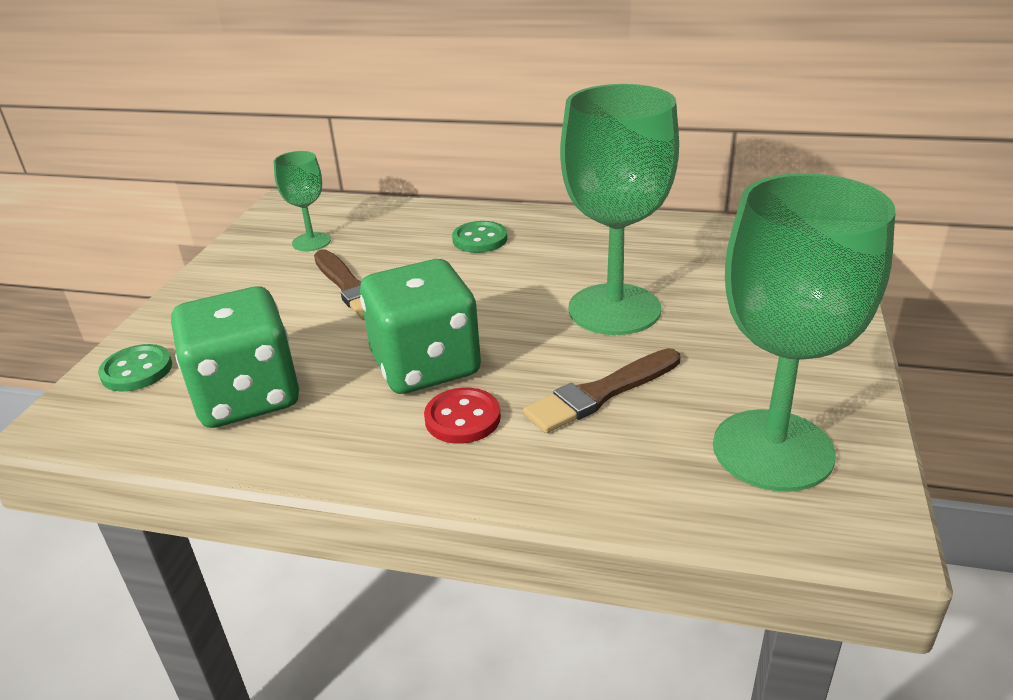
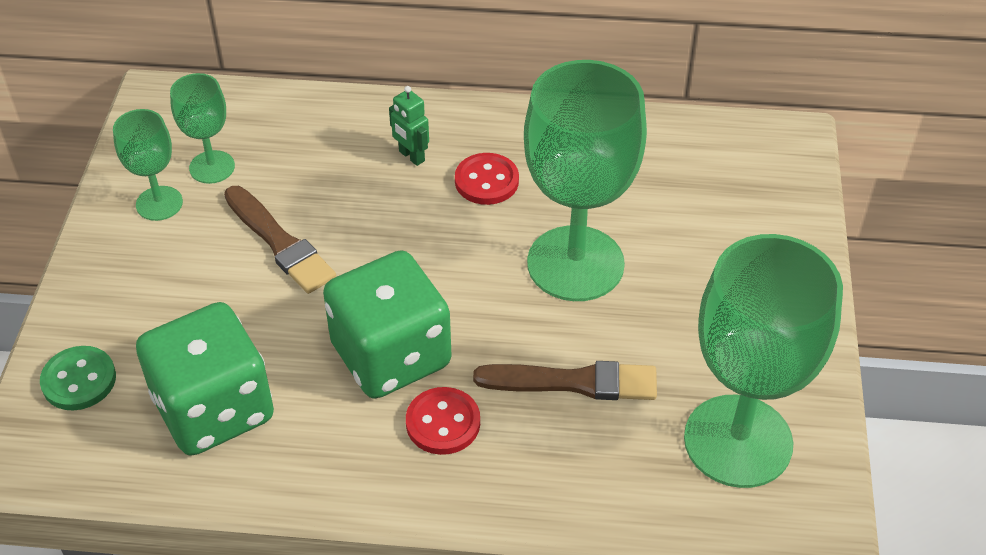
camera: 10 degrees left, 15 degrees up
(259, 261) = (159, 203): none -> green goblet
(480, 239) = (411, 156): green button -> green robot
(542, 255) = (486, 181): none -> red button
(601, 393) = (574, 382): brown brush -> brown brush turned 135 degrees counterclockwise

